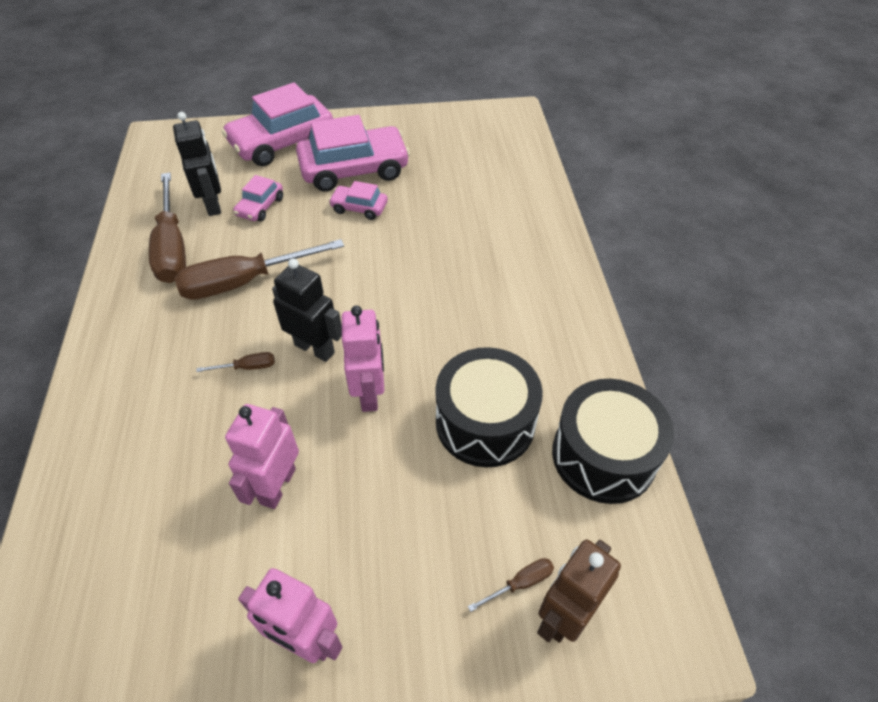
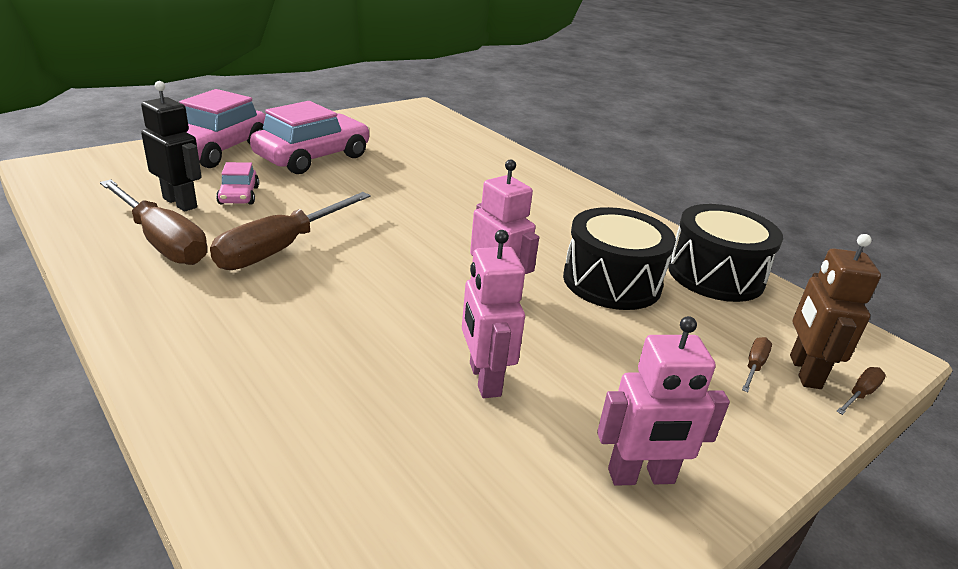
camera: 35 degrees left, 20 degrees down
(247, 367) = (353, 306): brown screwdriver -> brown screwdriver (860, 394)
(315, 348) = (409, 276): black robot -> none
(359, 208) = (346, 179): pink car -> none

